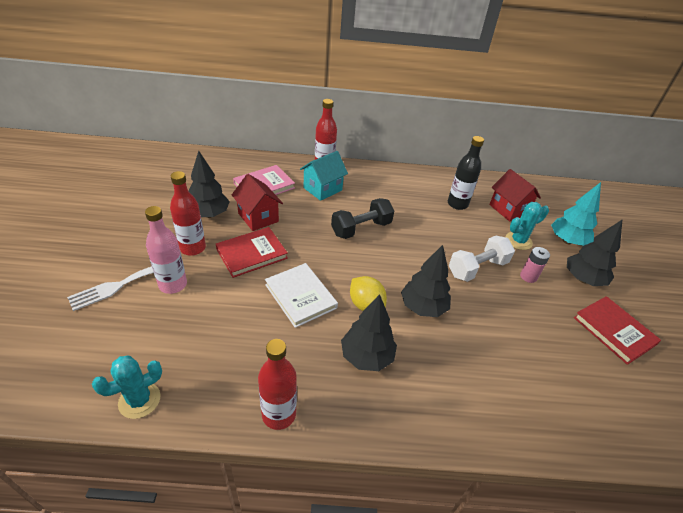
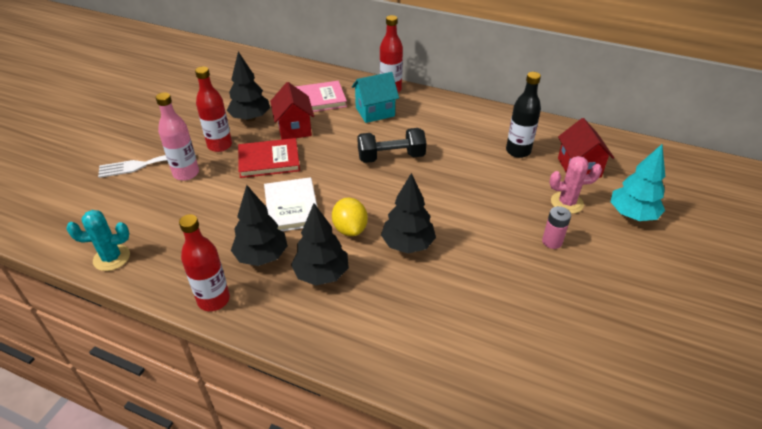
camera: 25 degrees right, 0 degrees up
(477, 268) = (495, 220): white dumbbell -> none
(518, 241) = (567, 203): turquoise cactus -> pink cactus
(583, 279) = (621, 259): black tree -> black tree (262, 256)
(614, 331) = (620, 320): red book -> none

